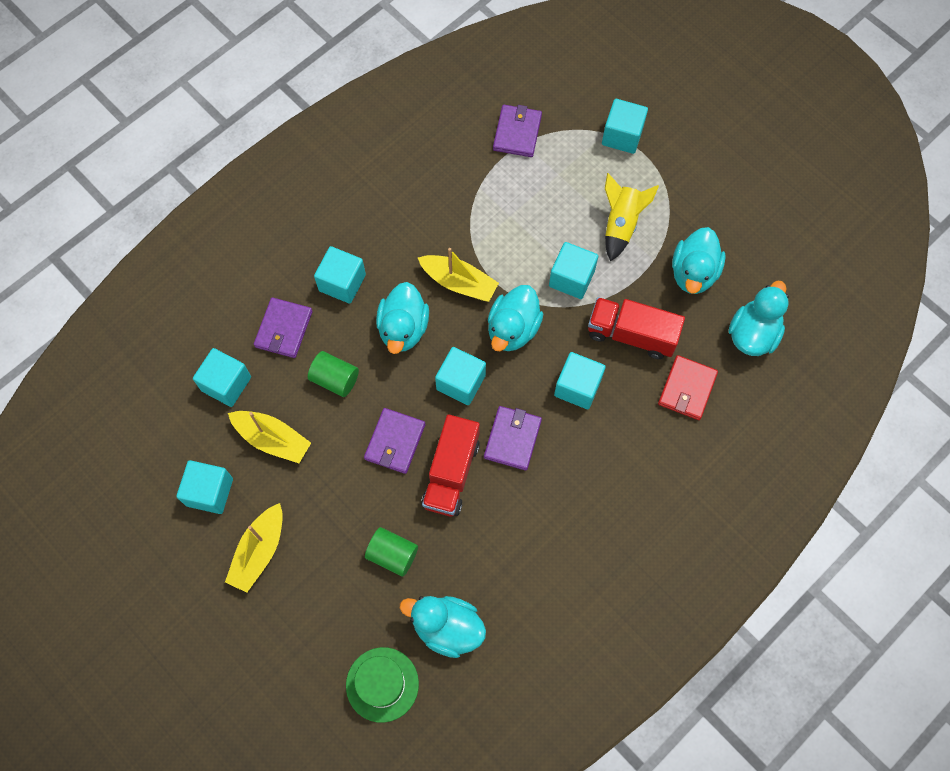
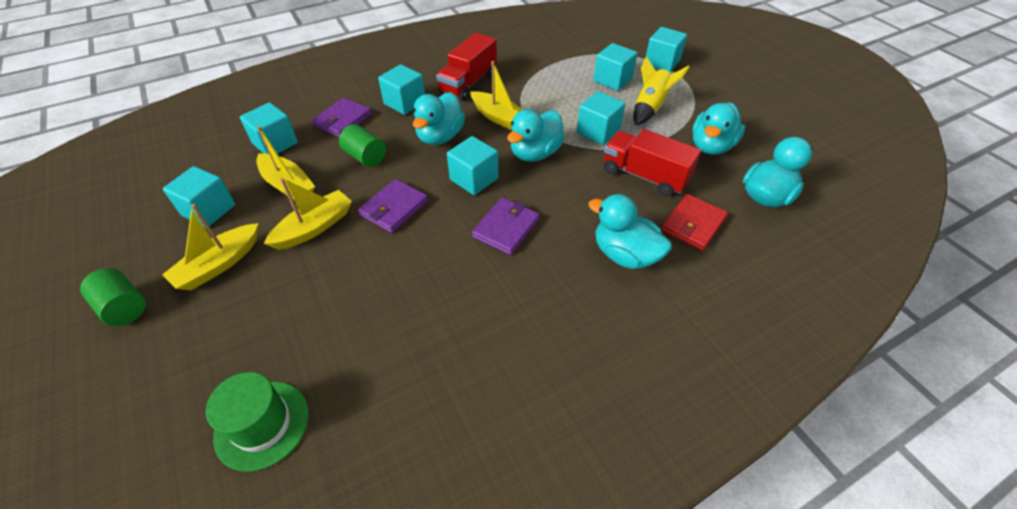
camera: 15 degrees right, 20 degrees down
(327, 485) = (314, 227): none -> yellow boat
(392, 555) = (344, 297): green cylinder -> green cylinder (124, 307)
(447, 628) = (366, 381): turquoise duck -> turquoise duck (625, 255)
(451, 473) = (435, 242): red truck -> red truck (468, 83)
(517, 132) = (578, 49): purple wallet -> none
(577, 387) = (582, 202): turquoise cube -> turquoise cube (612, 80)

